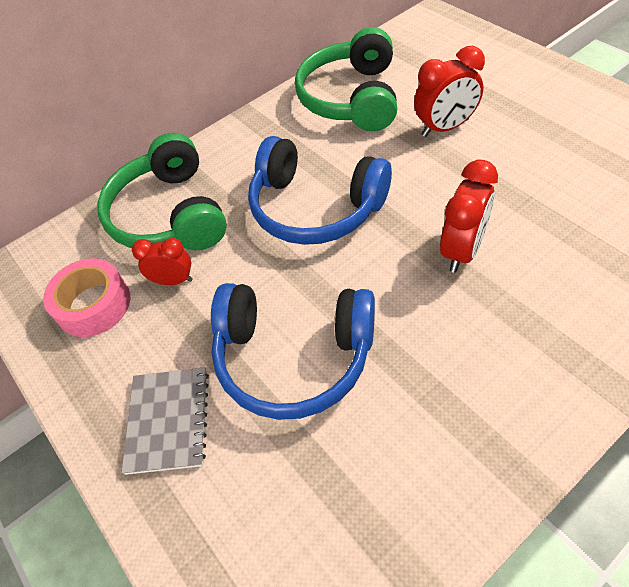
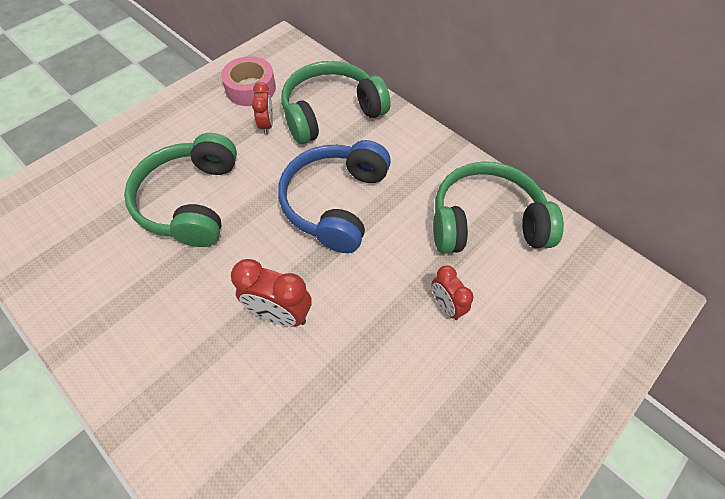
camera: 75 degrees right, 5 degrees up
(168, 421) = (156, 141): grey notebook -> none
(293, 357) = (190, 201): blue headphones -> green headphones
(445, 128) = (446, 305): red clock -> red clock, size x0.65

